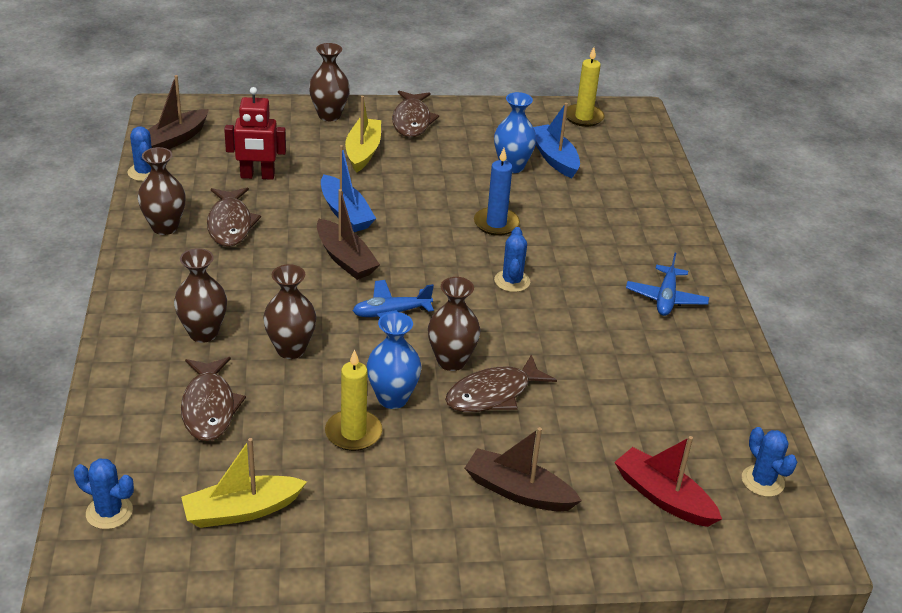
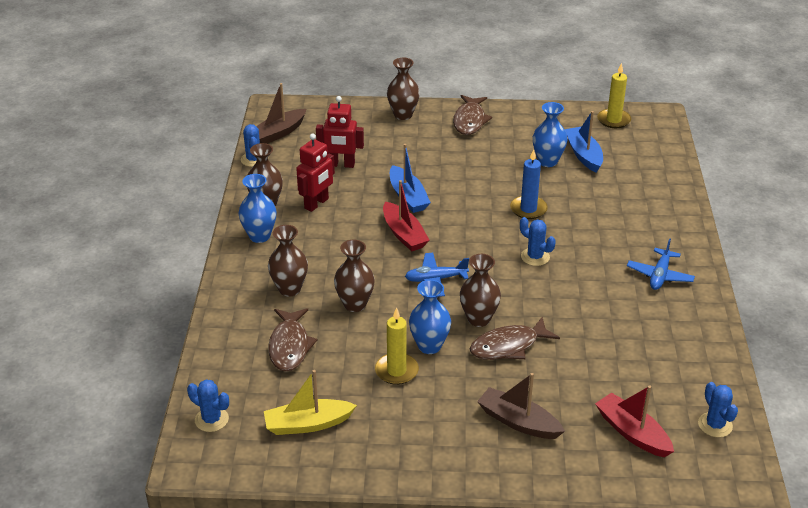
camera: 10 degrees right, 0 degrees up
(159, 267) = (259, 236): none -> blue vase
(230, 224) = (316, 204): brown fish -> red robot
(345, 259) = (404, 234): brown boat -> red boat
(363, 152) = (427, 146): yellow boat -> none
(512, 281) = (535, 257): blue cactus -> blue cactus turned 60 degrees counterclockwise

